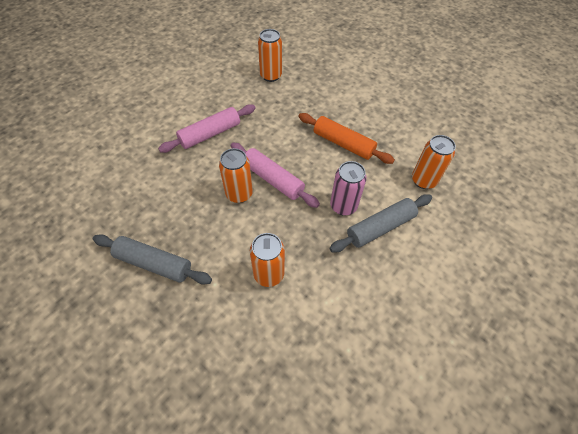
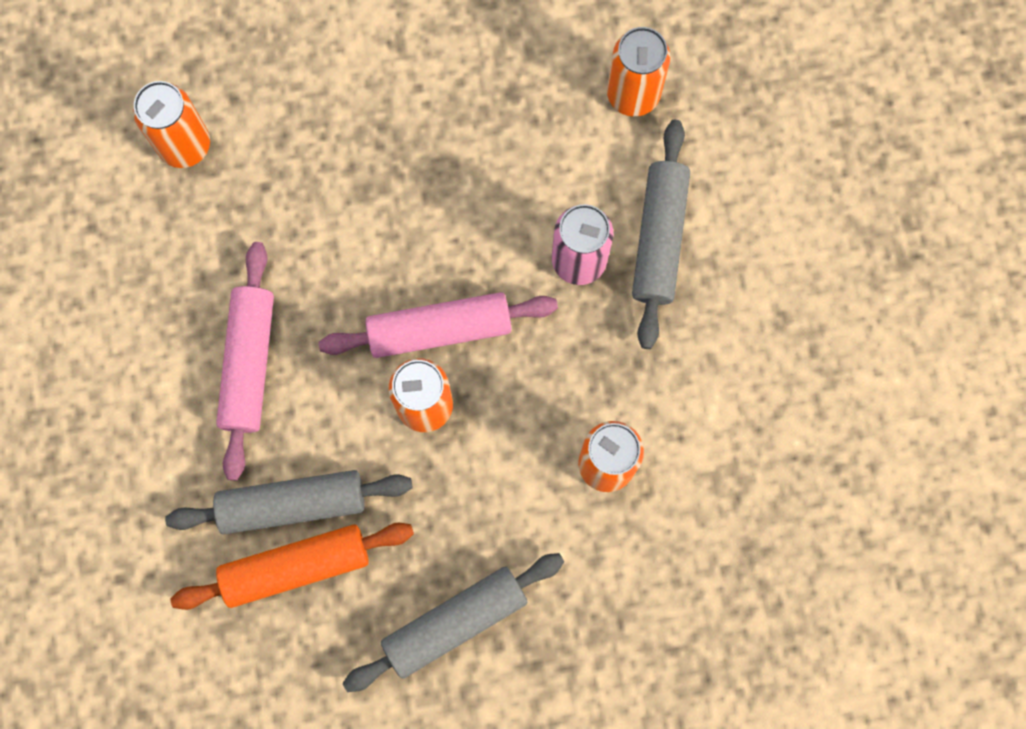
camera: 50 degrees left, 20 degrees up
(165, 178) = (292, 504): none -> grey rolling pin
(343, 144) = (458, 154): orange rolling pin -> orange rolling pin (296, 567)

